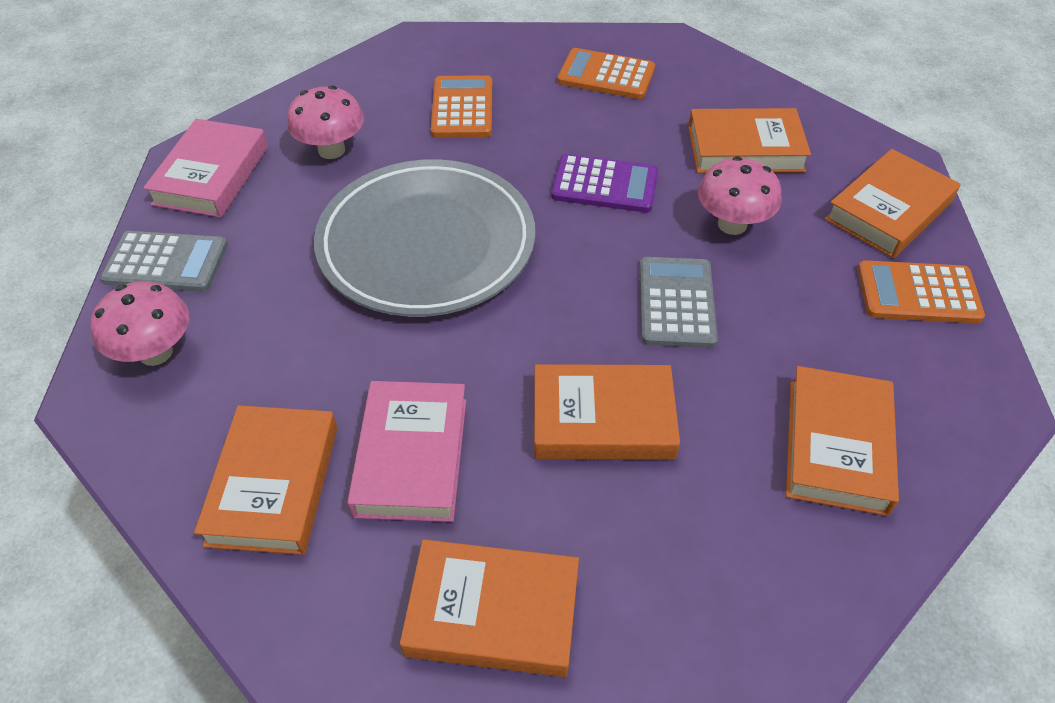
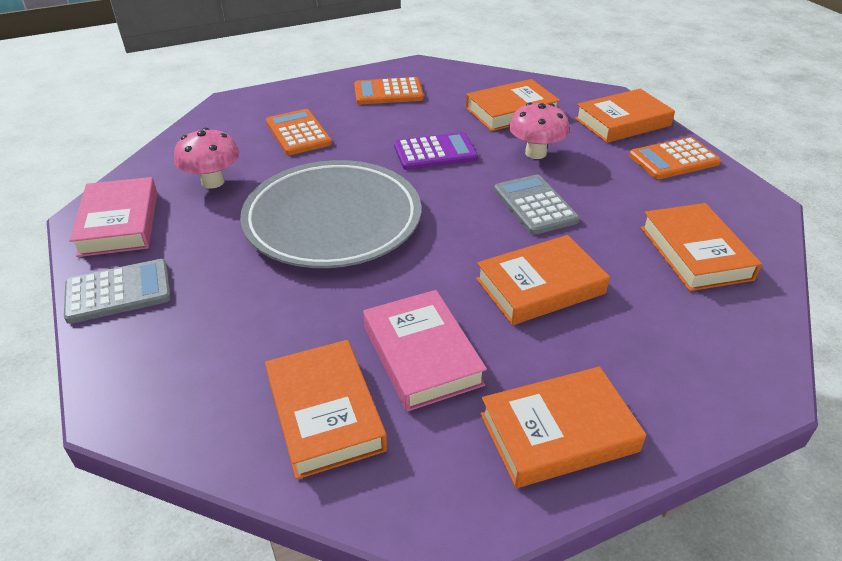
camera: 25 degrees left, 10 degrees down
(155, 352) = (153, 356): pink mushroom -> none
(889, 210) = (622, 122): orange book -> orange book turned 45 degrees clockwise

